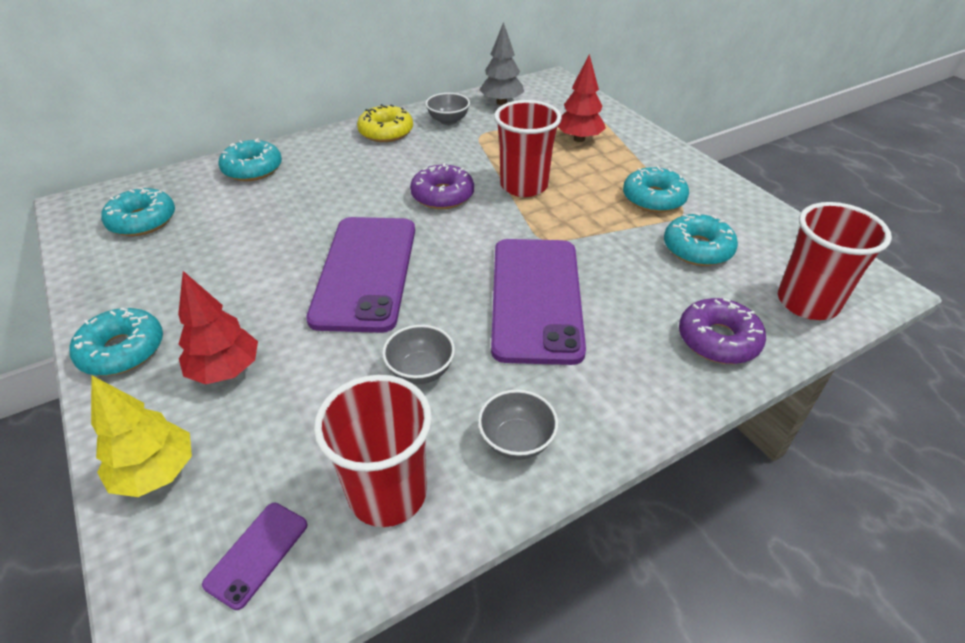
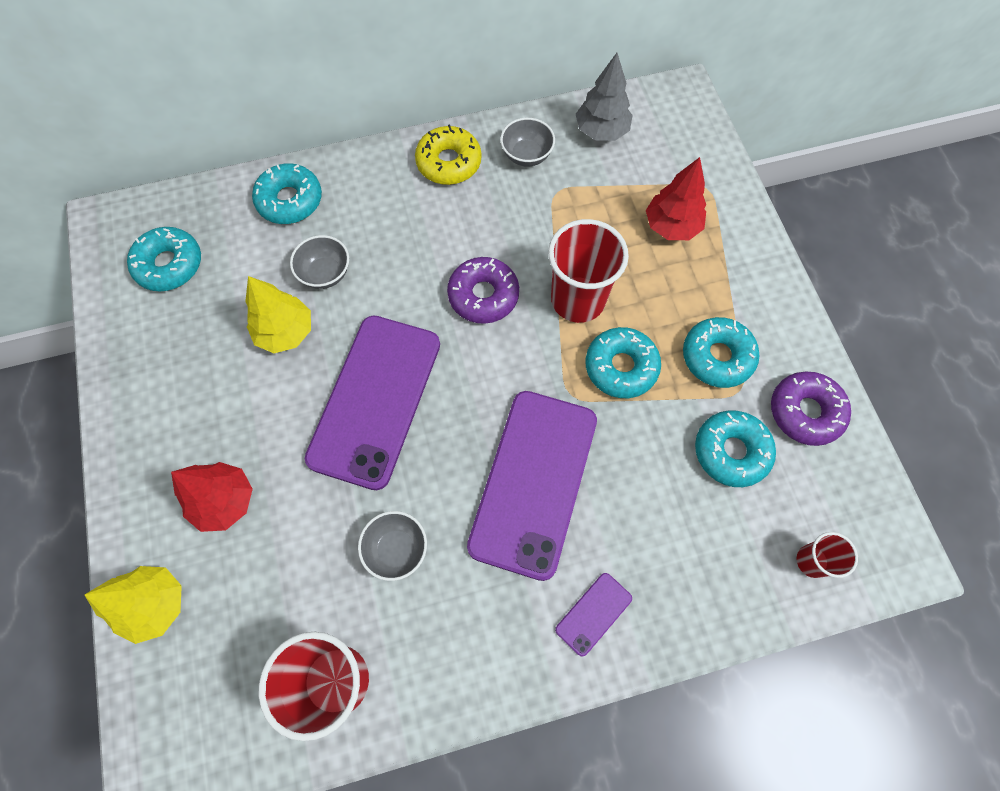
camera: 15 degrees right, 25 degrees up
(122, 350) = (138, 451): turquoise donut -> turquoise donut (621, 367)
(257, 554) = (223, 709): purple phone -> purple phone (593, 613)
(266, 244) = (285, 332): none -> yellow tree
(516, 441) = (458, 656): grey bowl -> grey bowl (325, 273)
(718, 340) = (694, 587): purple donut -> purple donut (805, 412)
(807, 302) = (811, 561): red cup -> red cup, size x0.52

